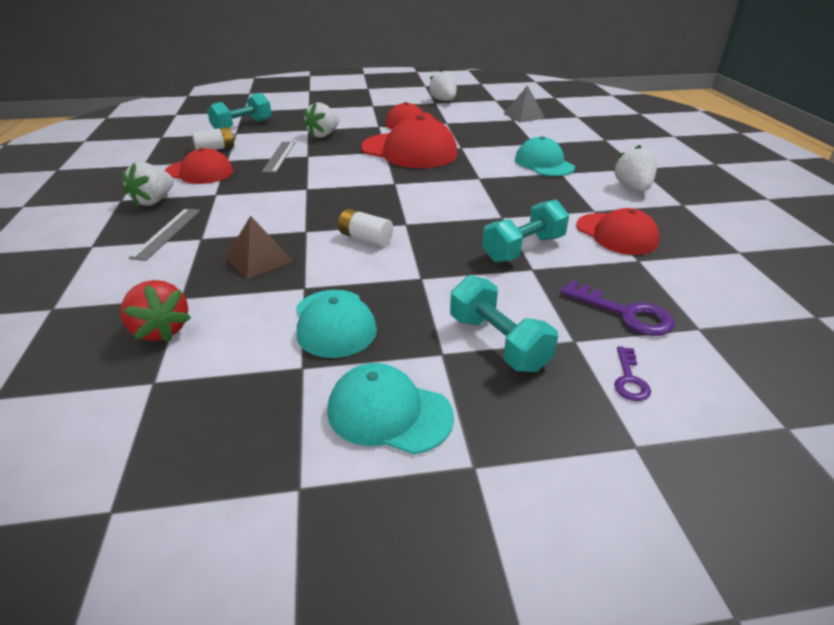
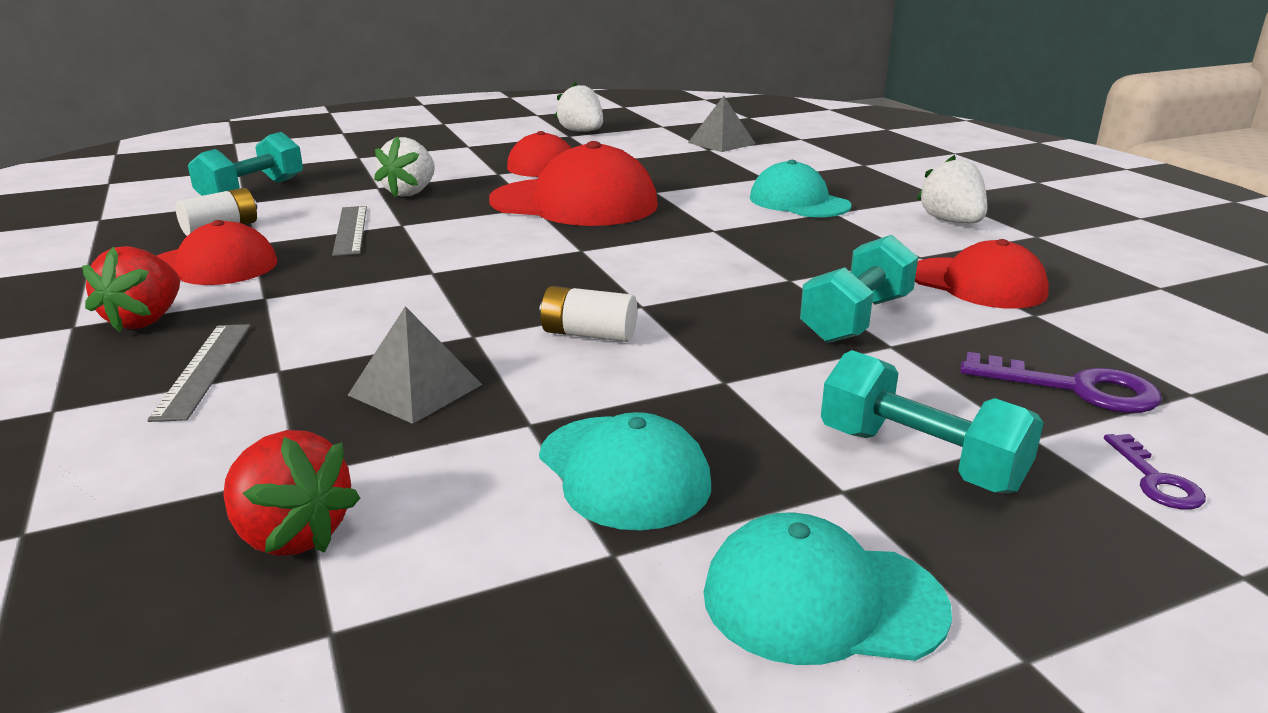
camera: 15 degrees left, 10 degrees down
(154, 201) = (145, 320): white strawberry -> red strawberry
(259, 259) = (415, 390): brown pyramid -> grey pyramid

